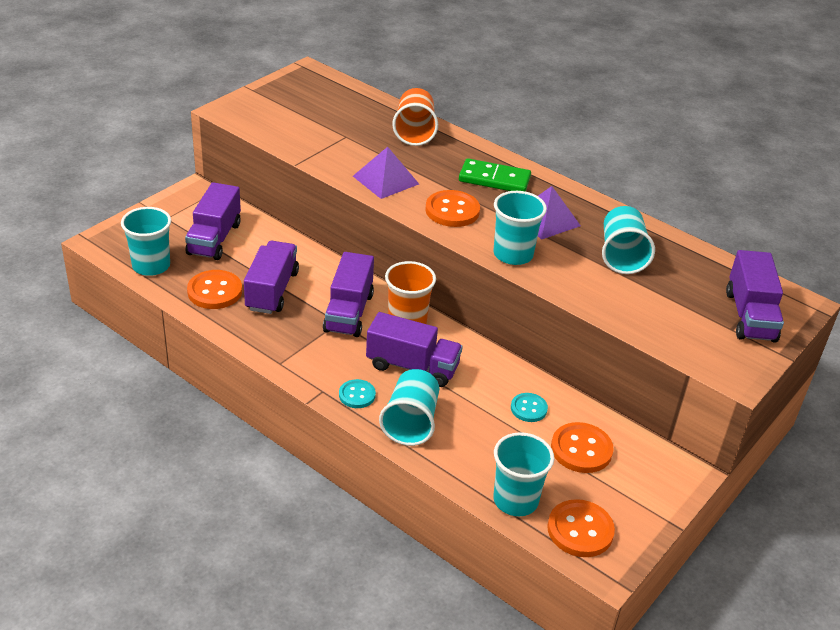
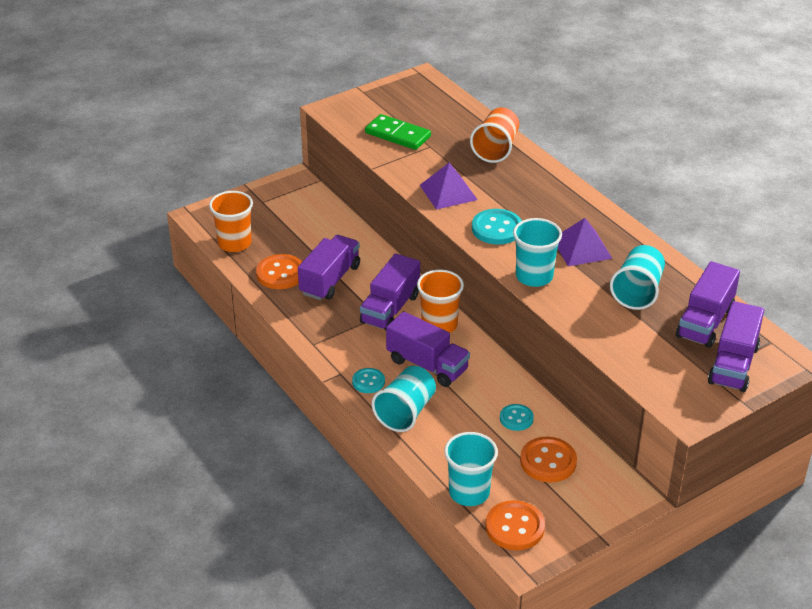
camera: 20 degrees right, 0 degrees up
(151, 266) = (234, 243): turquoise cup -> orange cup
(214, 239) = (297, 226): purple truck -> purple truck (705, 322)
(452, 211) = (497, 229): orange button -> turquoise button
(494, 179) = (551, 204): green domino -> green domino (398, 135)

